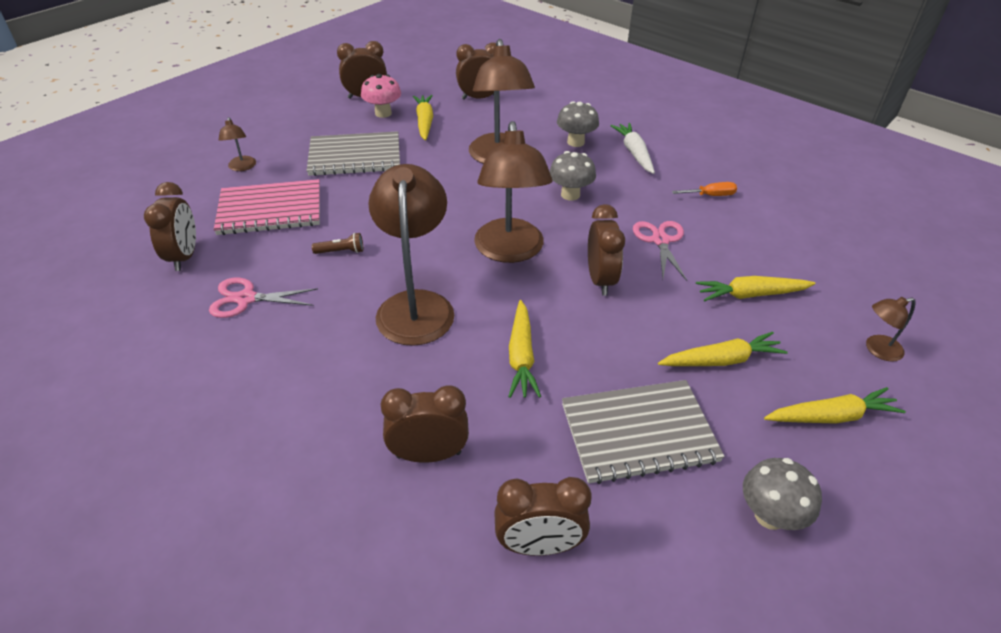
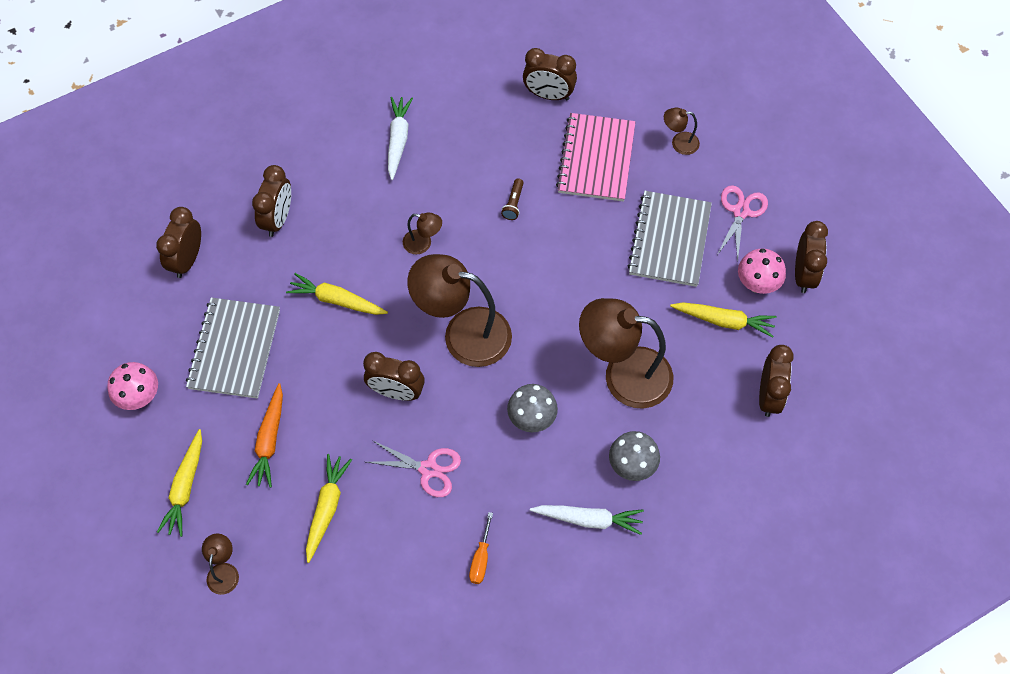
camera: 110 degrees right, 20 degrees up
(246, 298) = (478, 132): pink scissors -> pink scissors (741, 212)
(268, 366) = (398, 140): none -> white carrot
(416, 305) = (423, 244): brown lamp -> brown lamp, size x0.44
(721, 360) = (269, 440): yellow carrot -> orange carrot
(769, 515) = (139, 397): grey mushroom -> pink mushroom

